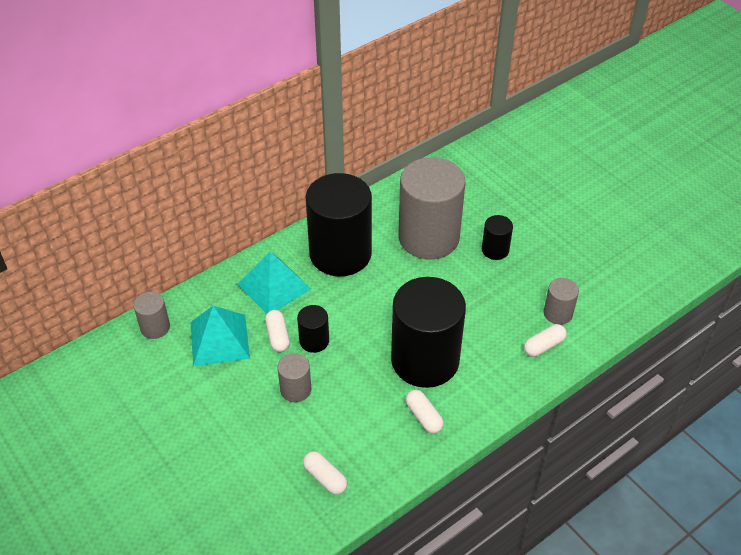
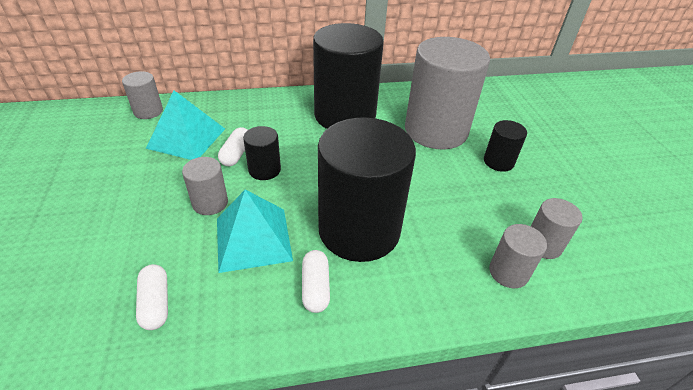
camera: 25 degrees right, 5 degrees down
(274, 286) = (268, 118): turquoise pyramid -> turquoise pyramid (253, 239)
(544, 346) = (508, 272): white capsule -> grey cylinder

